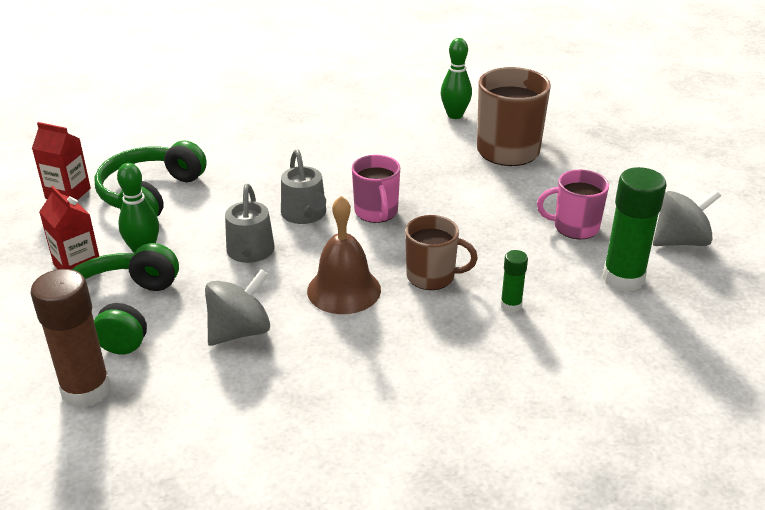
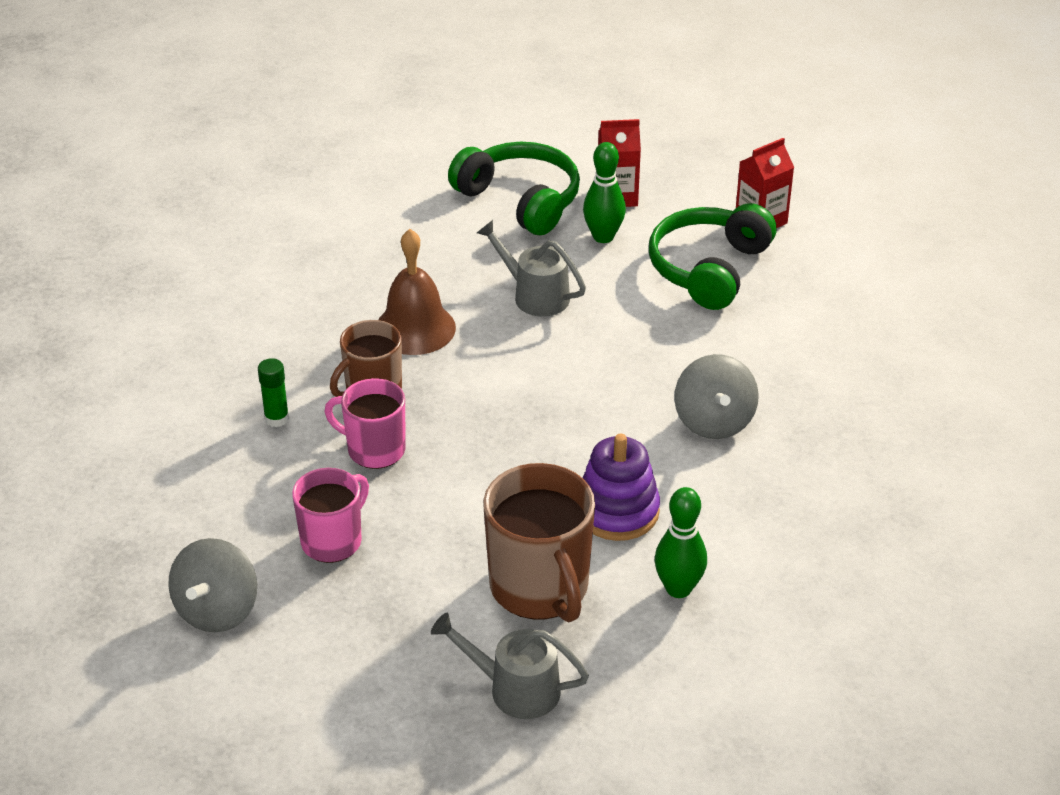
camera: 125 degrees right, 5 degrees up
(86, 390) = (439, 162): brown glue stick -> none
(150, 194) = (708, 269): green headphones -> green headphones turned 120 degrees counterclockwise
(240, 331) = (425, 251): grey spinning top -> grey spinning top (713, 421)
(305, 215) = (564, 355): grey watering can -> grey watering can (514, 689)
(376, 212) = (518, 406): pink mug -> pink mug (374, 449)
(424, 148) = (617, 511): none -> purple stacking toy
(623, 278) = (220, 519): green glue stick -> none

